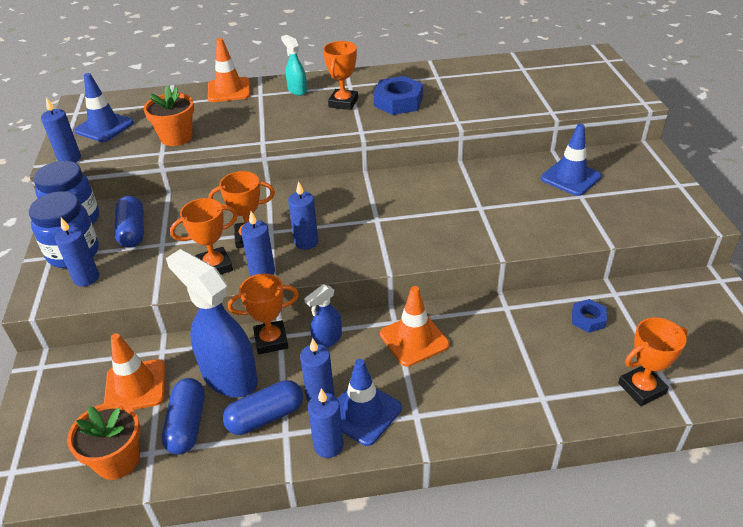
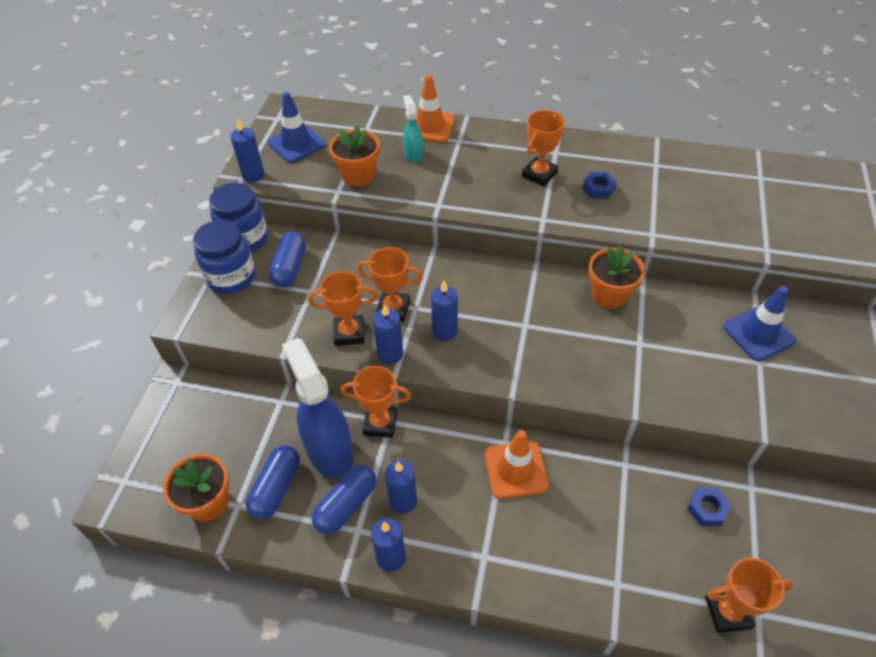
camera: 20 degrees right, 10 degrees up
(86, 278) = (233, 310): blue candle -> none
(135, 386) = (246, 431): orange traffic cone -> none
(265, 417) = (346, 505): blue capsule -> blue capsule turned 45 degrees counterclockwise
(297, 90) = (498, 145): turquoise spray bottle -> turquoise spray bottle (413, 154)
(327, 340) = (432, 441): blue spray bottle -> none
(363, 412) = (435, 534): blue traffic cone -> none
(398, 102) = (598, 189): blue nut -> blue nut, size x0.57
(439, 181) = (609, 295): none -> orange flower pot

